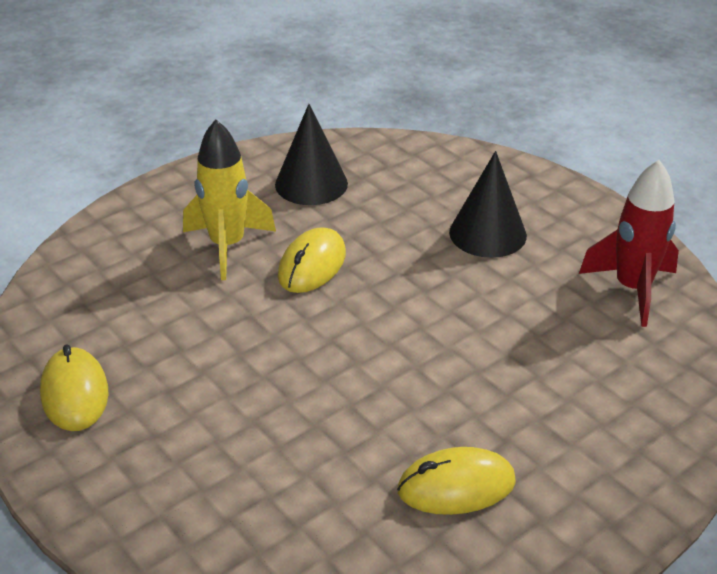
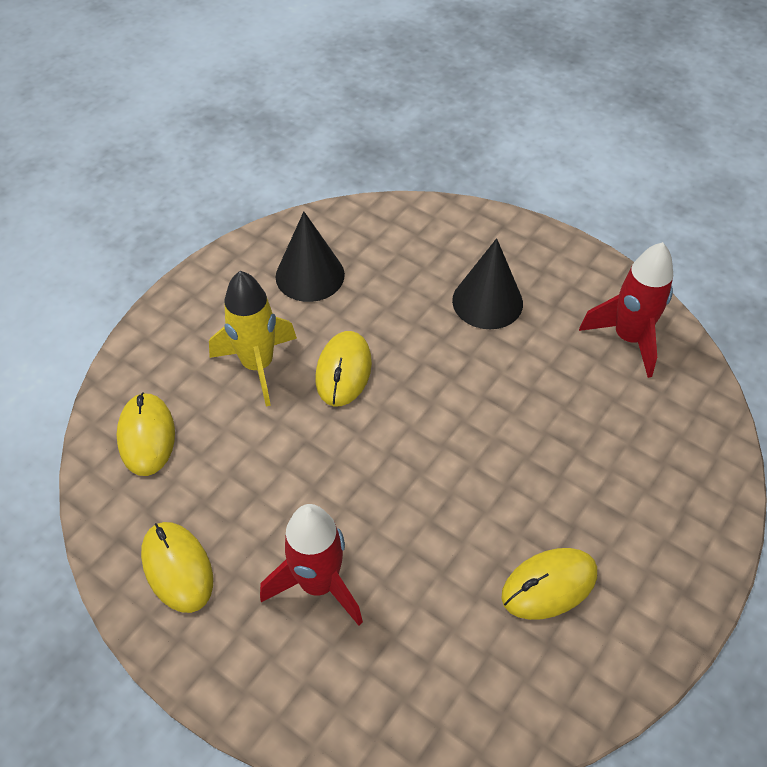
camera: 15 degrees left, 15 degrees up
(94, 283) = (146, 436): none -> yellow mouse
(209, 435) = (318, 584): none -> red rocket

